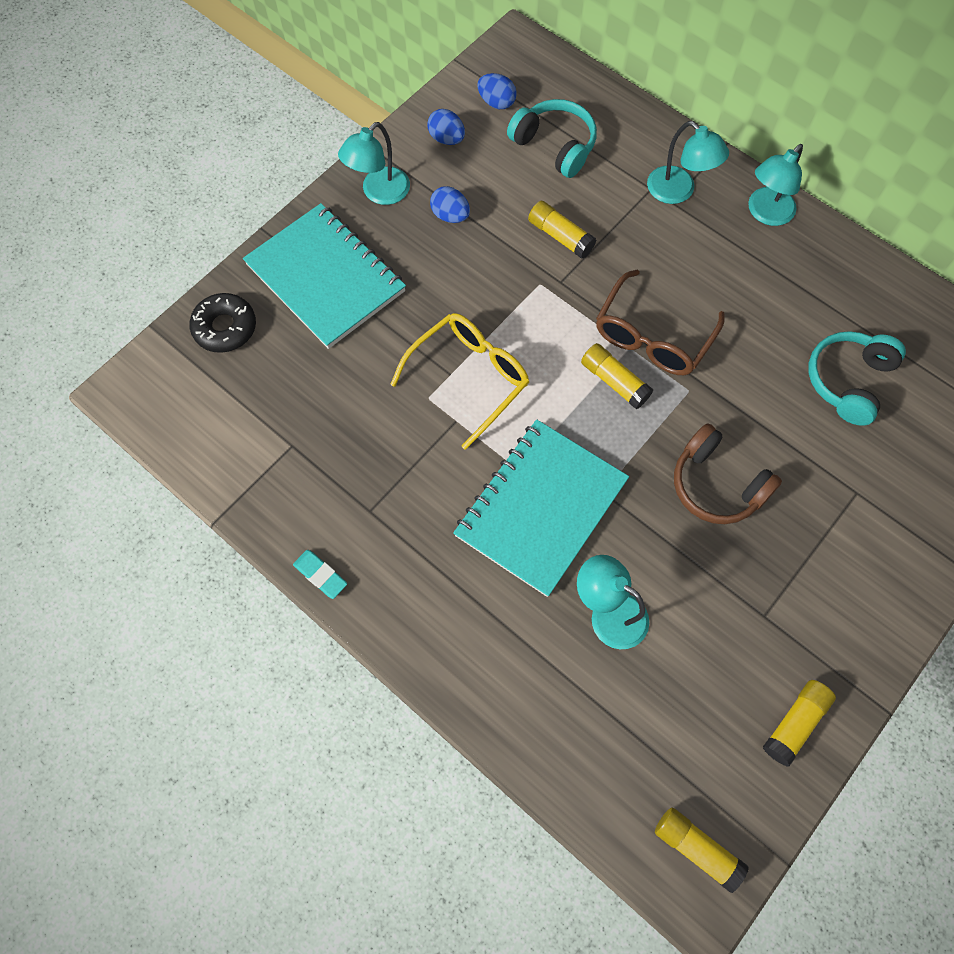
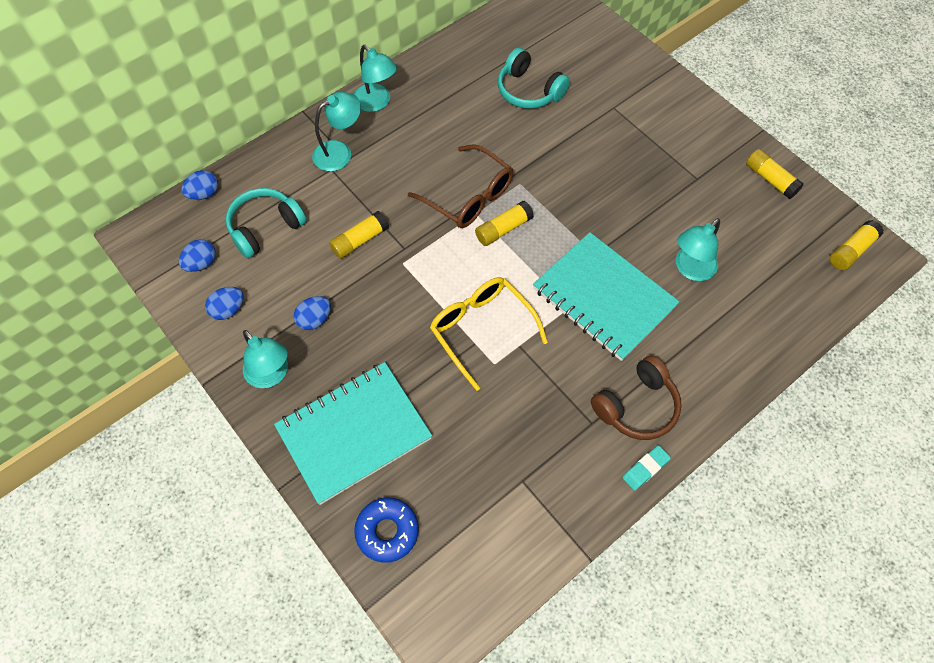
camera: 80 degrees left, 5 degrees down
(225, 328) = (387, 531): black donut -> blue donut
(584, 82) = (204, 194): none -> blue egg
(716, 485) = (598, 183): brown headphones -> brown headphones (636, 406)

